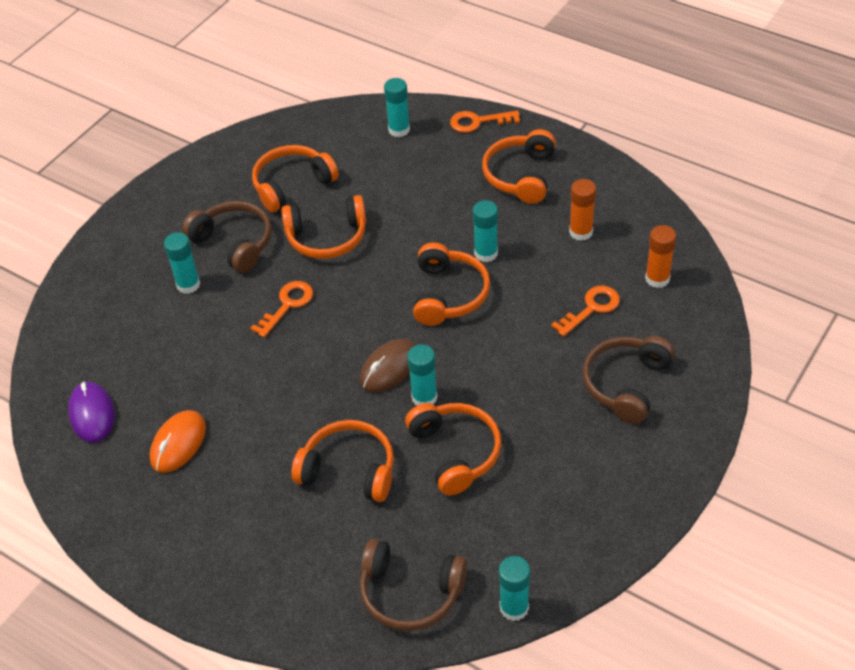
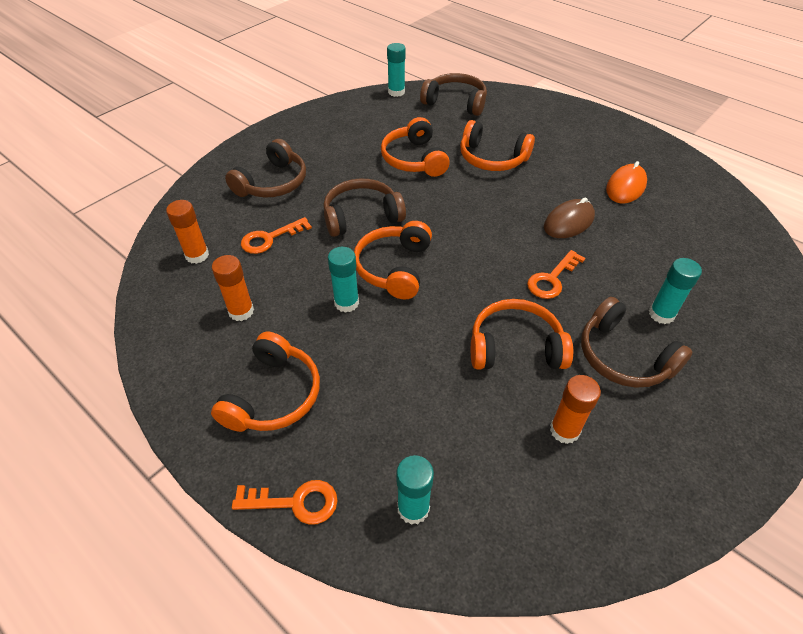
camera: 175 degrees left, 0 degrees up
(92, 414) = (707, 214): purple mouse -> none
(292, 185) = (564, 430): orange headphones -> orange glue stick
(389, 368) = (456, 216): brown mouse -> brown mouse (568, 222)
(424, 397) = (431, 193): turquoise glue stick -> none
(500, 351) = (361, 216): none -> brown headphones

